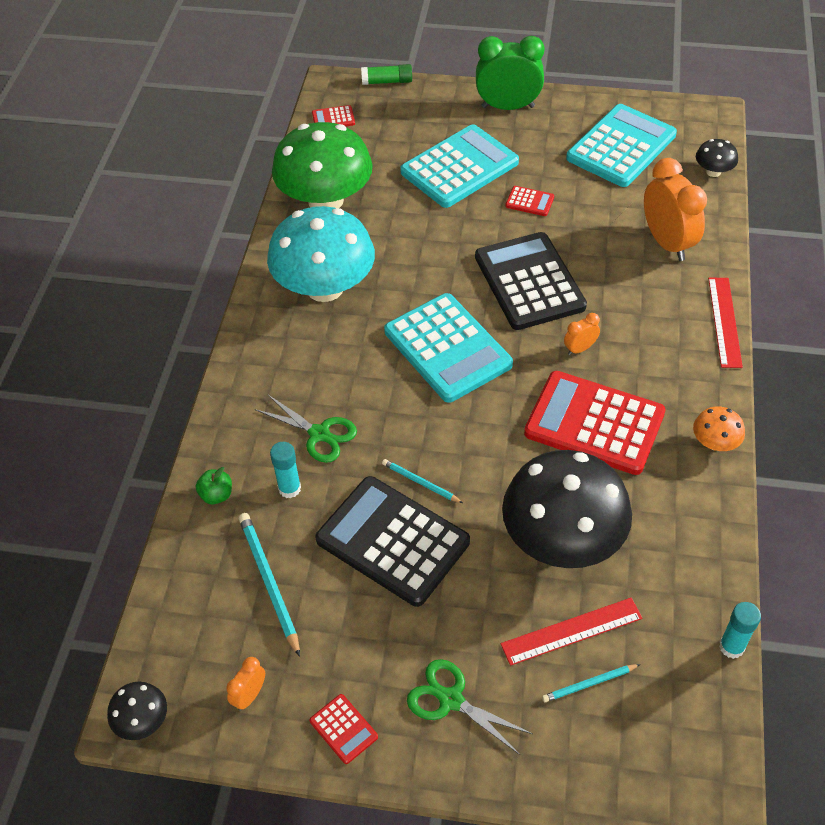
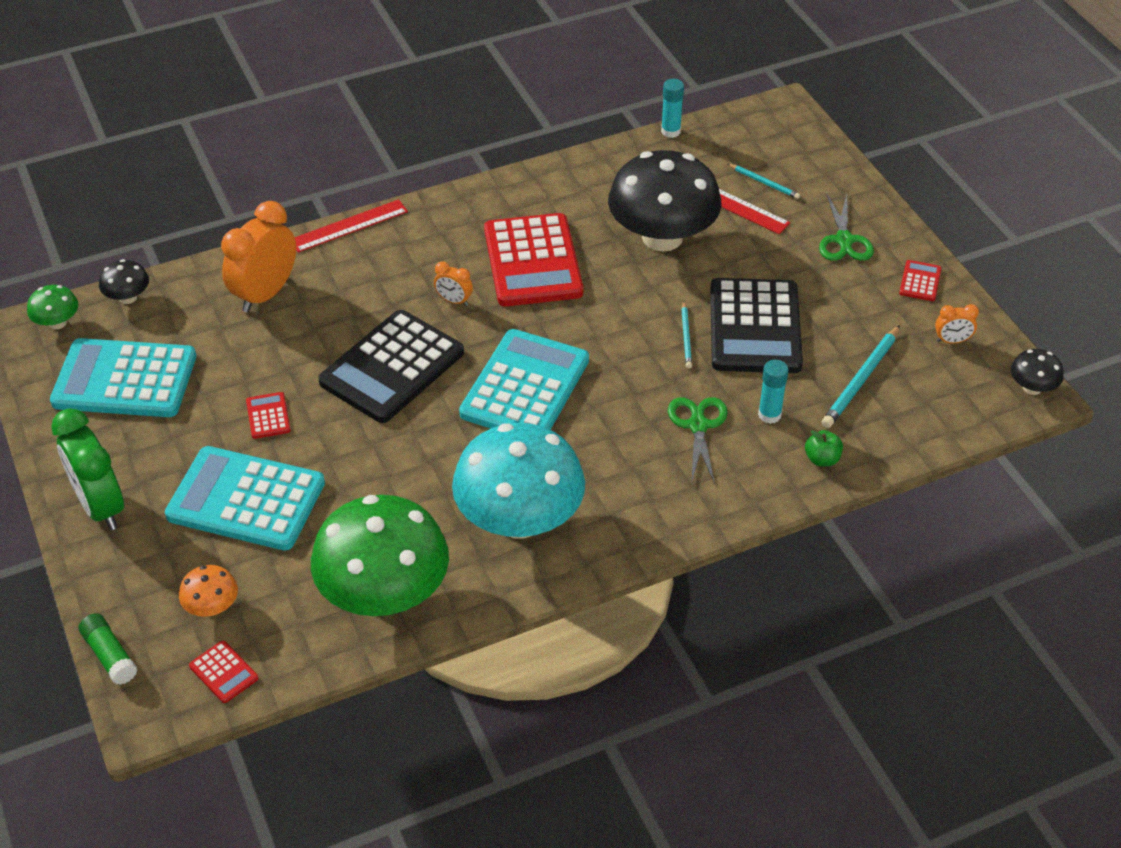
camera: 125 degrees left, 5 degrees down
(707, 132) = (57, 323): none -> green mushroom
(714, 443) = (495, 191): orange mushroom -> orange mushroom (212, 607)

